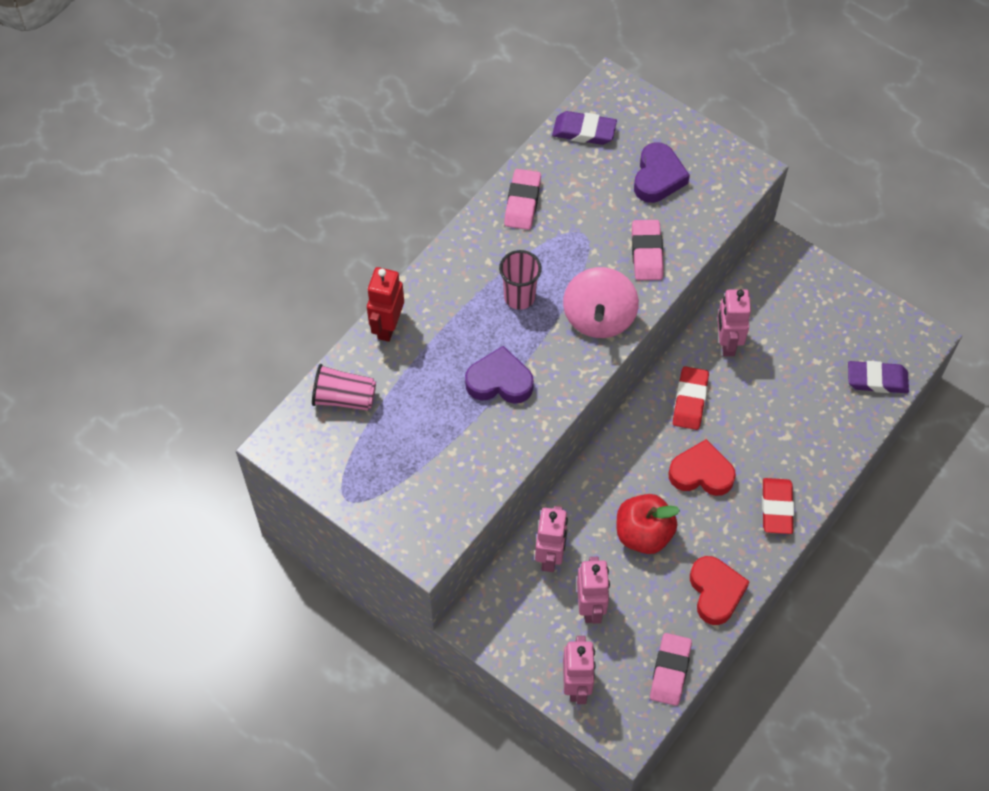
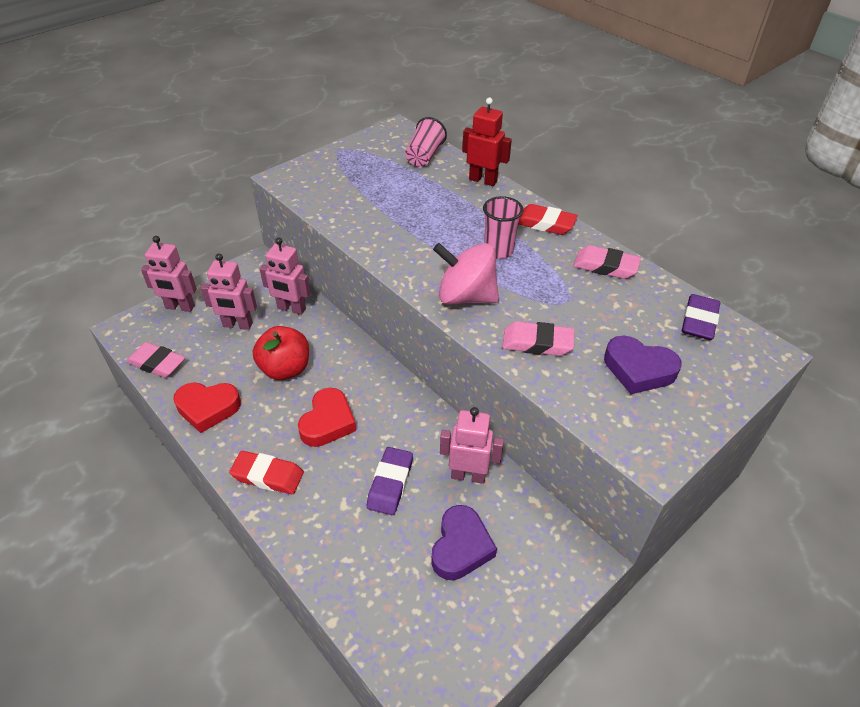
camera: 100 degrees right, 15 degrees down
(499, 381) = (415, 229): purple heart -> purple heart (461, 547)
(690, 401) = (408, 429): red eraser -> red eraser (545, 224)
(877, 380) = (388, 622): purple eraser -> purple eraser (390, 483)

